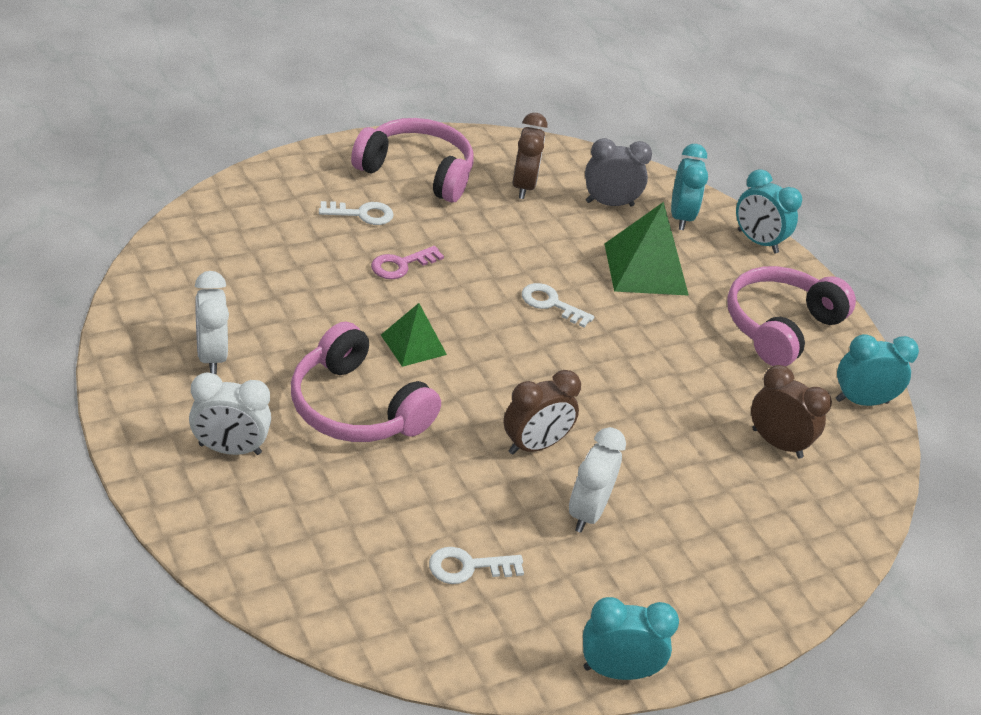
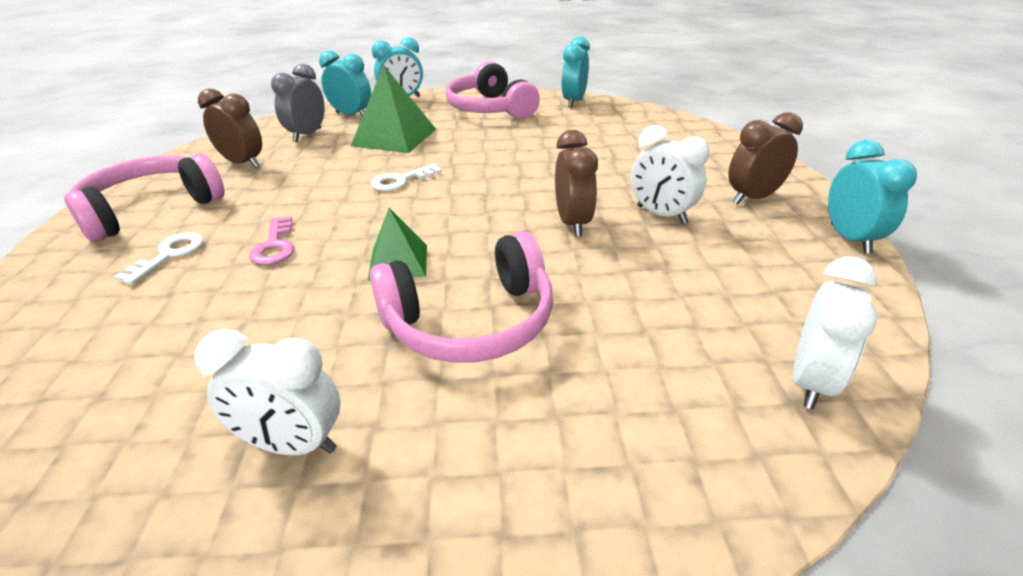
camera: 60 degrees left, 5 degrees down
(230, 449) = (494, 462): white clock -> white clock (811, 382)
(468, 567) = (729, 293): white key -> none
(617, 671) = (850, 239): turquoise clock -> turquoise clock turned 150 degrees clockwise
(777, 443) = (603, 132): brown clock -> brown clock (753, 198)

